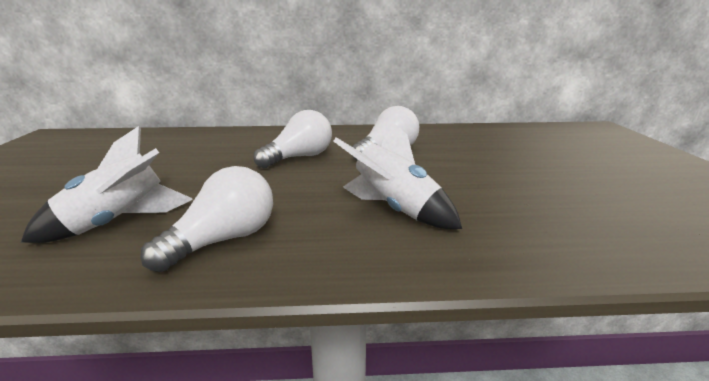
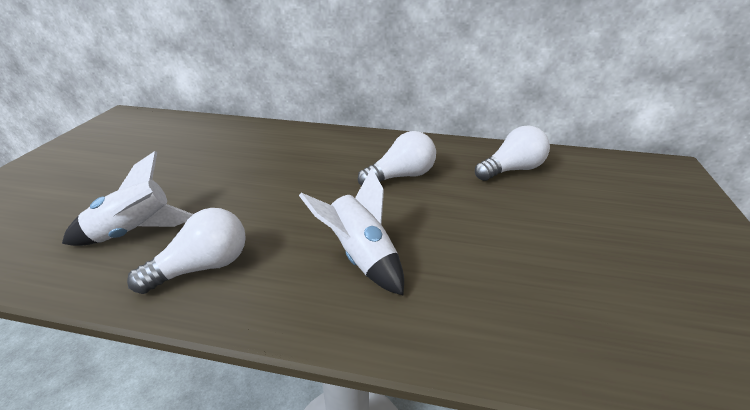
camera: 15 degrees right, 10 degrees up
(299, 157) = (313, 173): white light bulb -> white light bulb (512, 170)

